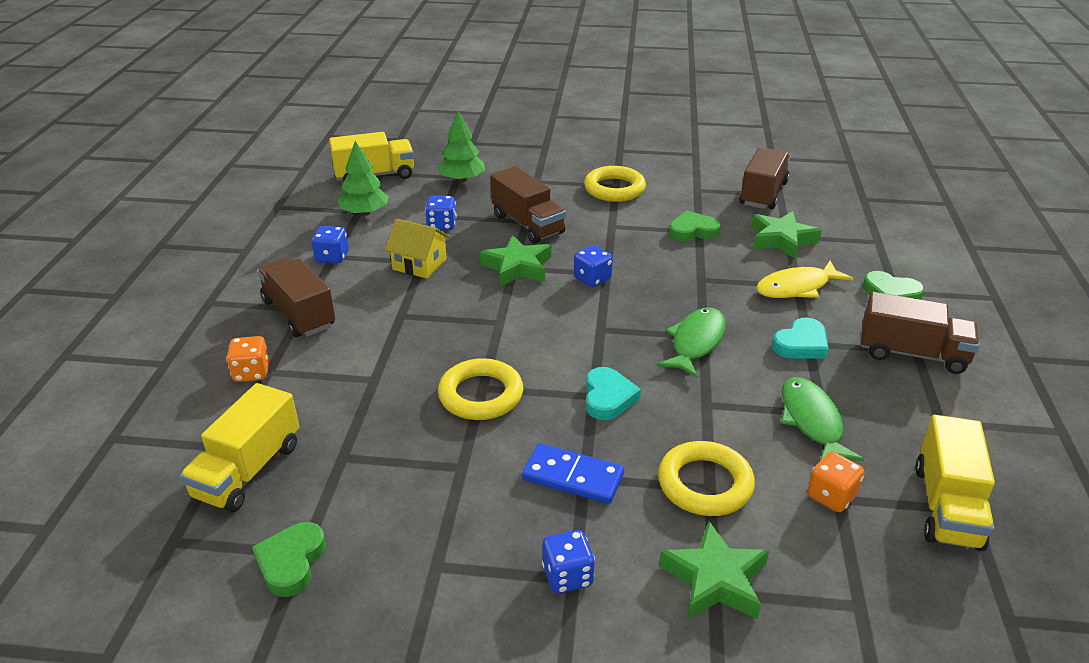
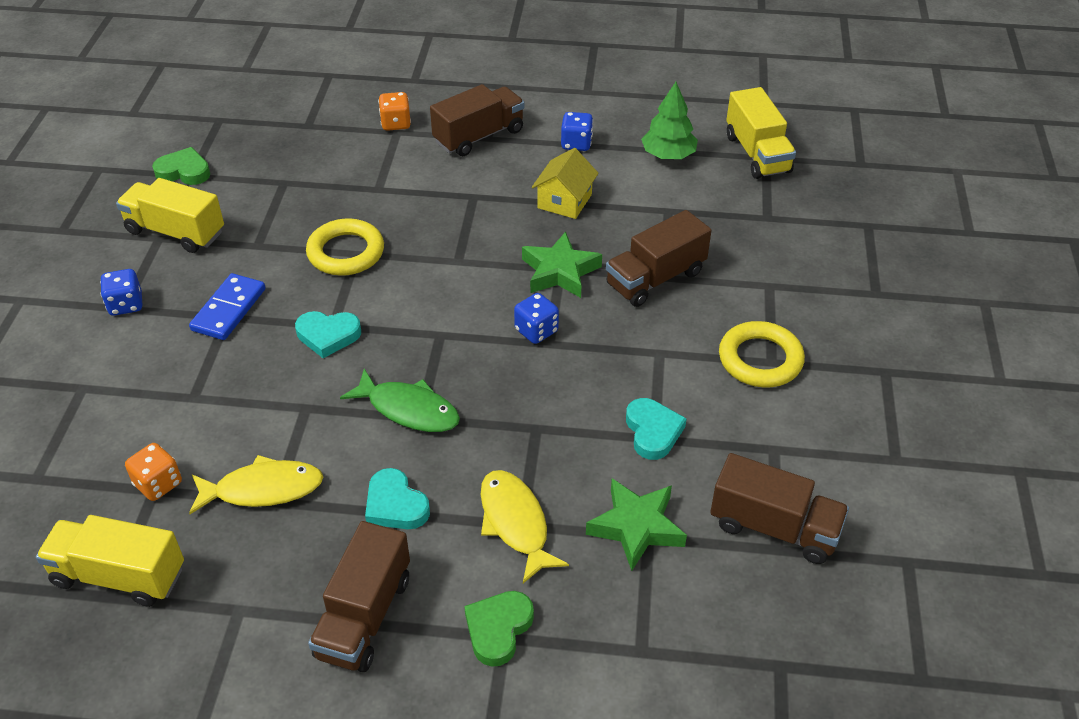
camera: 90 degrees right, 10 degrees up
(248, 470) = (279, 139): yellow truck -> yellow truck (175, 232)
(441, 225) = (646, 211): blue dice -> none
(462, 179) = (760, 221): green tree -> none
(692, 231) = (653, 431): green heart -> turquoise heart
(705, 484) = (198, 394): yellow ring -> none
(715, 580) = (93, 389): green star -> none
(812, 421) = (263, 489): green fish -> yellow fish

